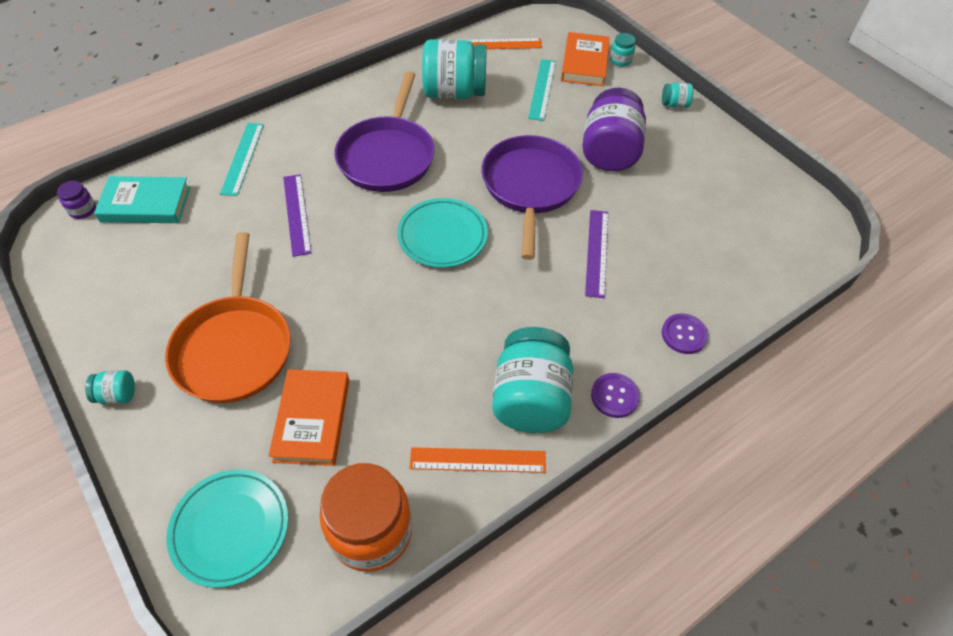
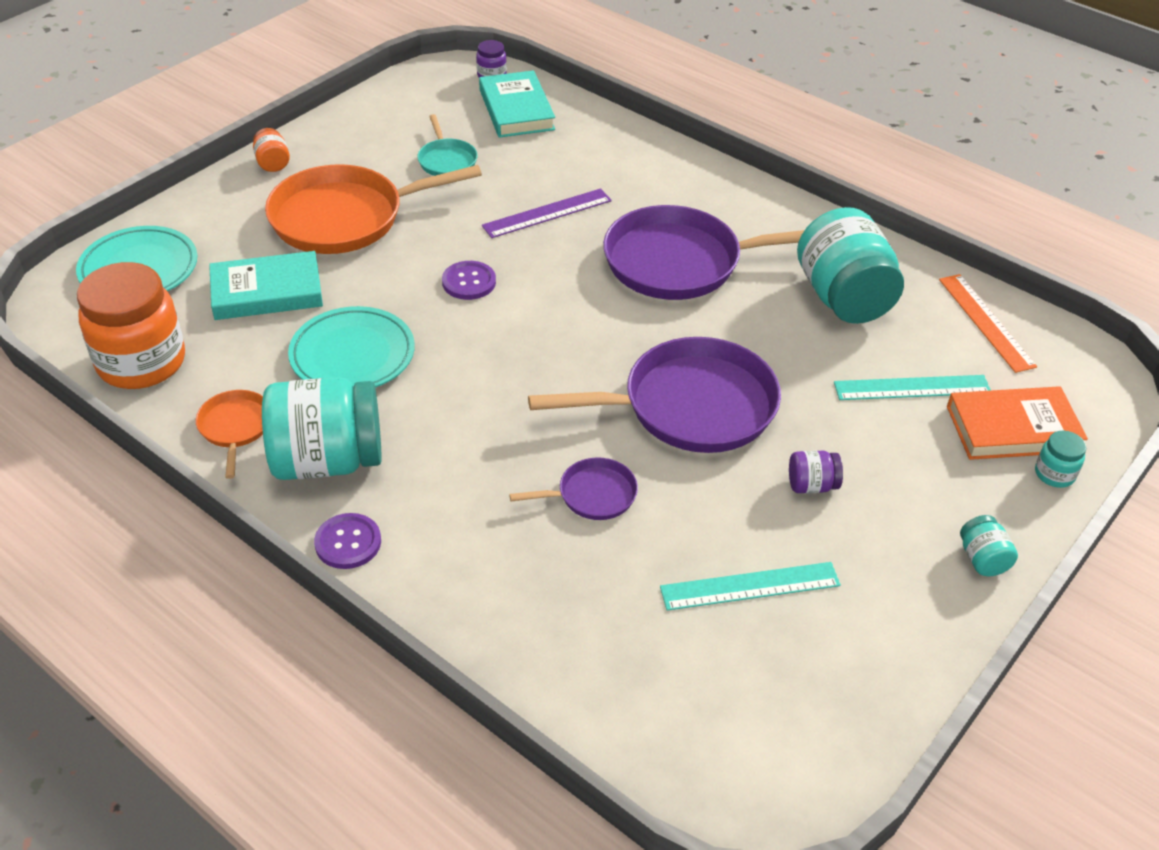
camera: 75 degrees right, 10 degrees down
(117, 395) = (273, 163): turquoise jar -> orange jar
(191, 263) = (446, 160): none -> turquoise pan
(242, 158) = (616, 153): turquoise ruler -> turquoise ruler (750, 586)
(312, 419) = (267, 291): orange book -> turquoise book
(442, 236) = (561, 338): turquoise plate -> turquoise plate (352, 355)
(478, 460) = (235, 428): orange ruler -> orange pan
(597, 252) = (592, 495): purple ruler -> purple pan
(609, 152) = (811, 485): purple jar -> purple jar, size x0.43
(684, 334) = (471, 611): purple button -> purple button (469, 282)

